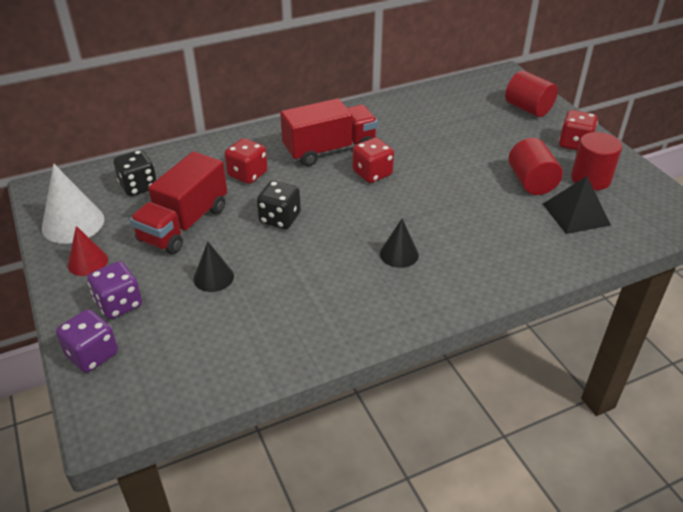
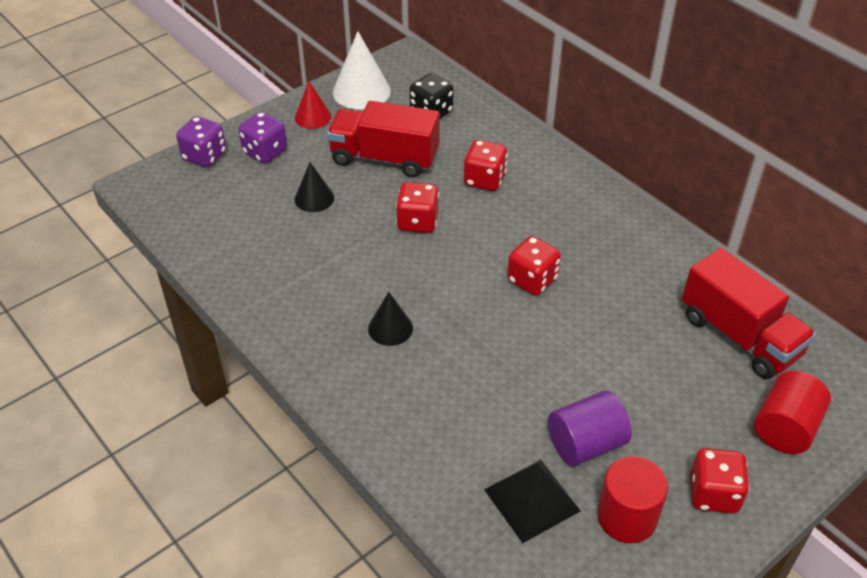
camera: 75 degrees right, 5 degrees up
(280, 218) = (417, 222): black dice -> red dice
(329, 150) = (563, 233): red truck -> red truck (739, 336)
(531, 182) = (586, 444): red cylinder -> purple cylinder

